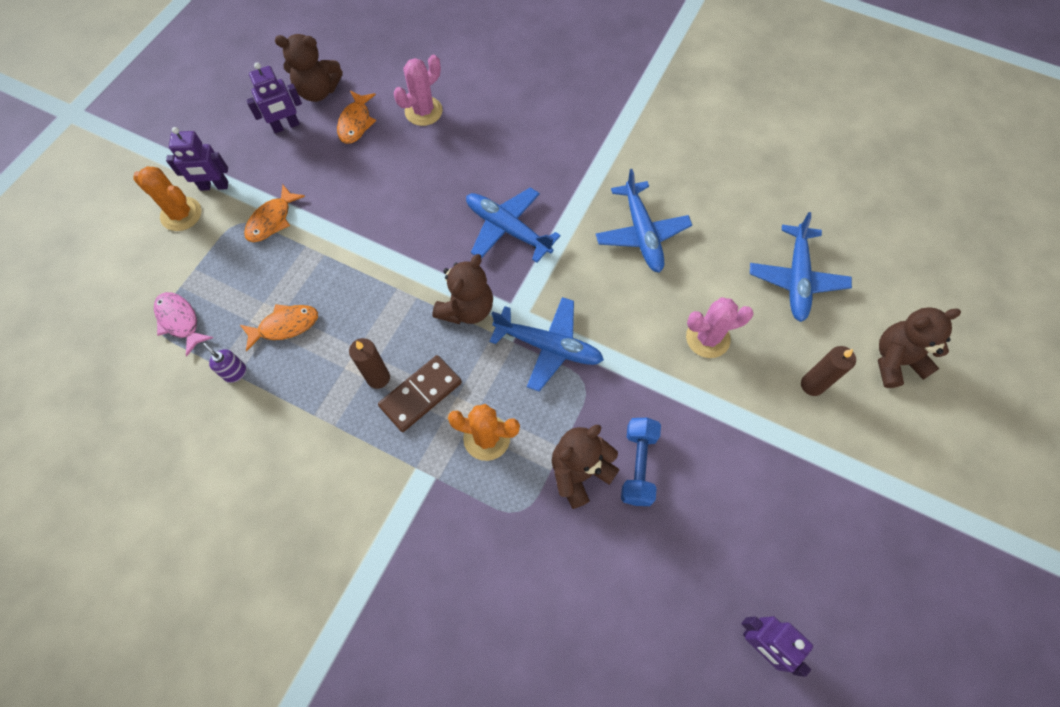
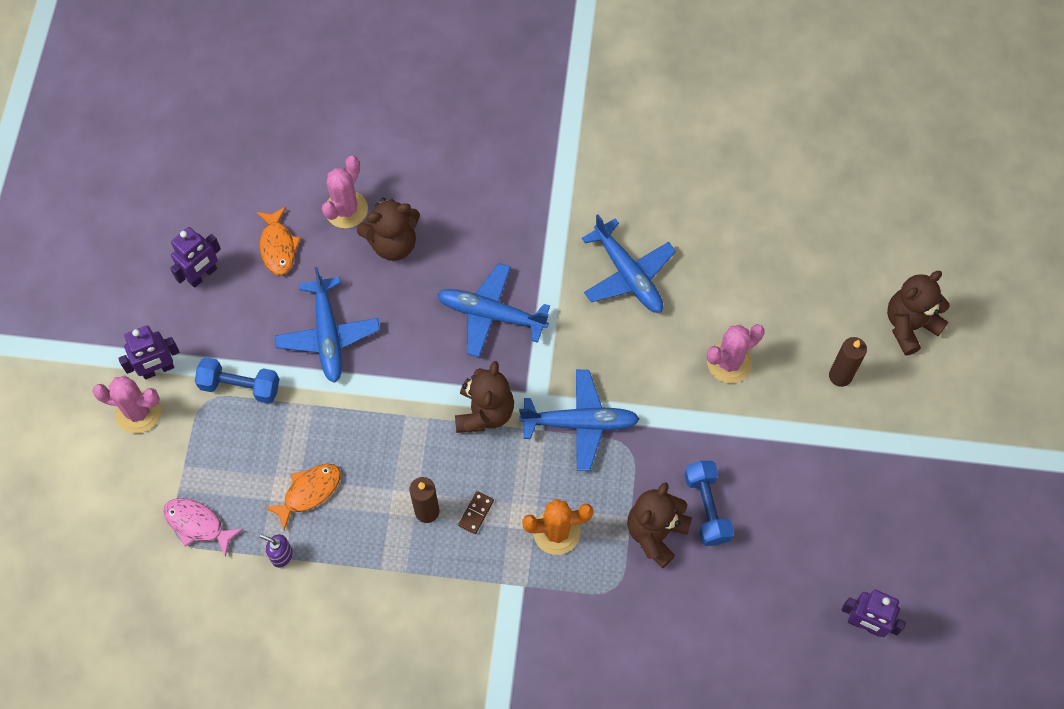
camera: 20 degrees left, 0 degrees up
(181, 214) = (138, 412): orange cactus -> pink cactus
(272, 220) = (240, 386): orange fish -> blue dumbbell
(318, 91) = (218, 222): brown teddy bear -> brown teddy bear (393, 243)
(421, 394) = (476, 513): brown domino -> brown domino, size x0.50
(796, 278) = (794, 272): blue plane -> blue plane (328, 335)

